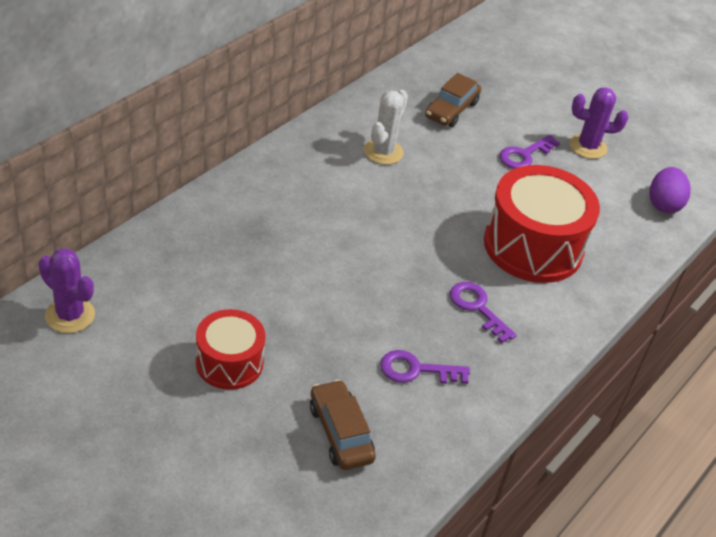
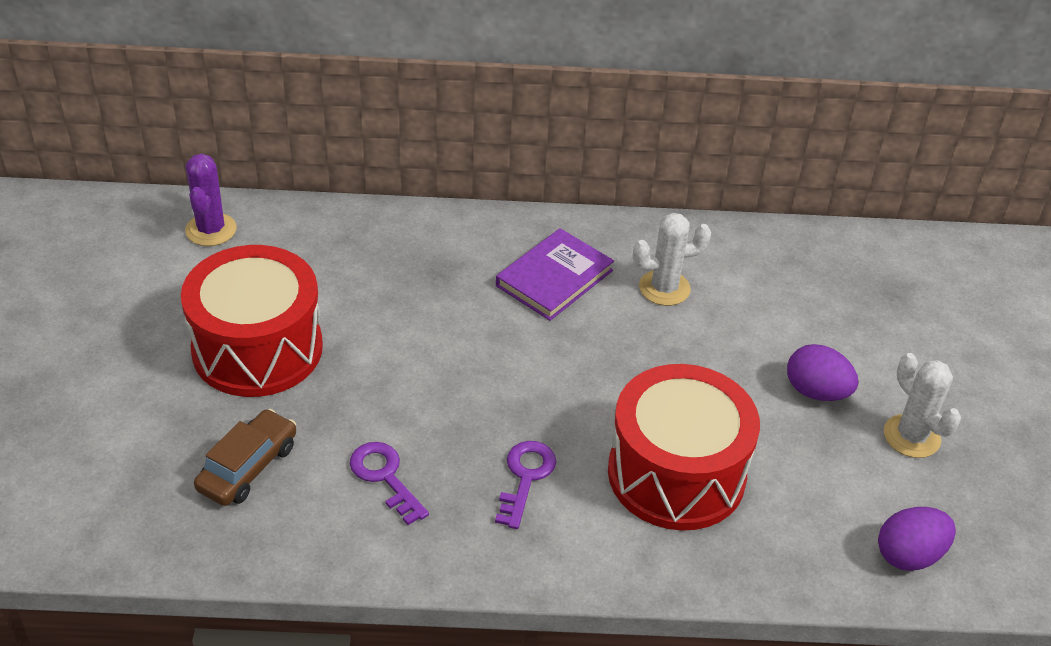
camera: 55 degrees right, 0 degrees up
(229, 363) = (257, 348): red drum -> red drum, size x1.72
(322, 188) = (554, 278): none -> purple book
(451, 110) = (804, 299): brown car -> none
(524, 155) = (816, 392): purple key -> purple egg
(588, 147) = (911, 436): purple cactus -> white cactus

